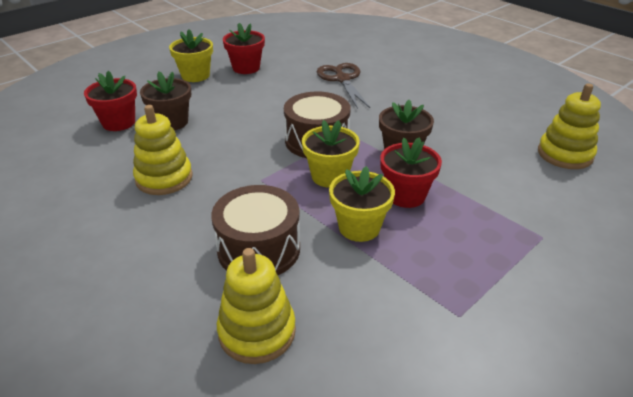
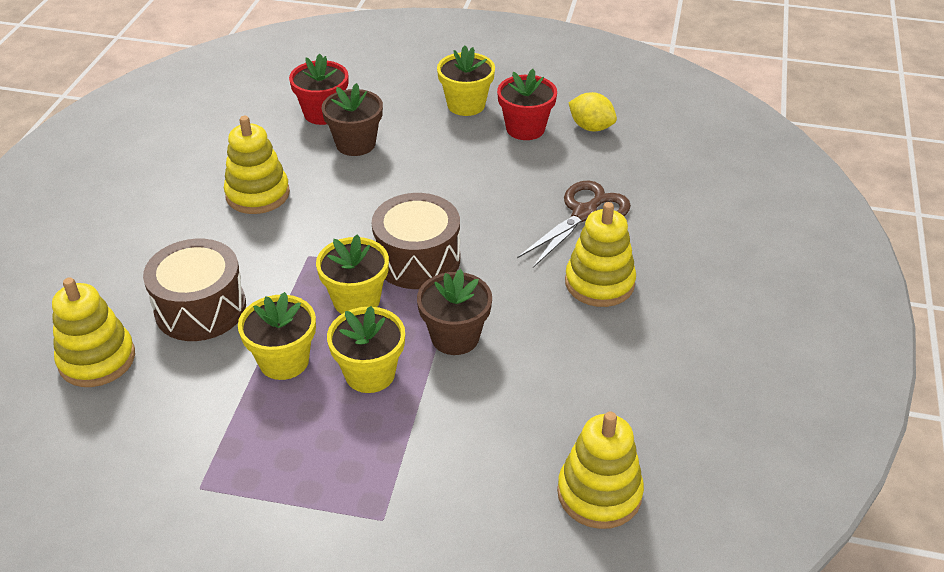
camera: 55 degrees right, 5 degrees up
(273, 52) = (591, 127): none -> yellow lemon
(402, 96) = (599, 283): none -> yellow stacking toy
(406, 195) = (370, 374): red flower pot -> yellow flower pot

